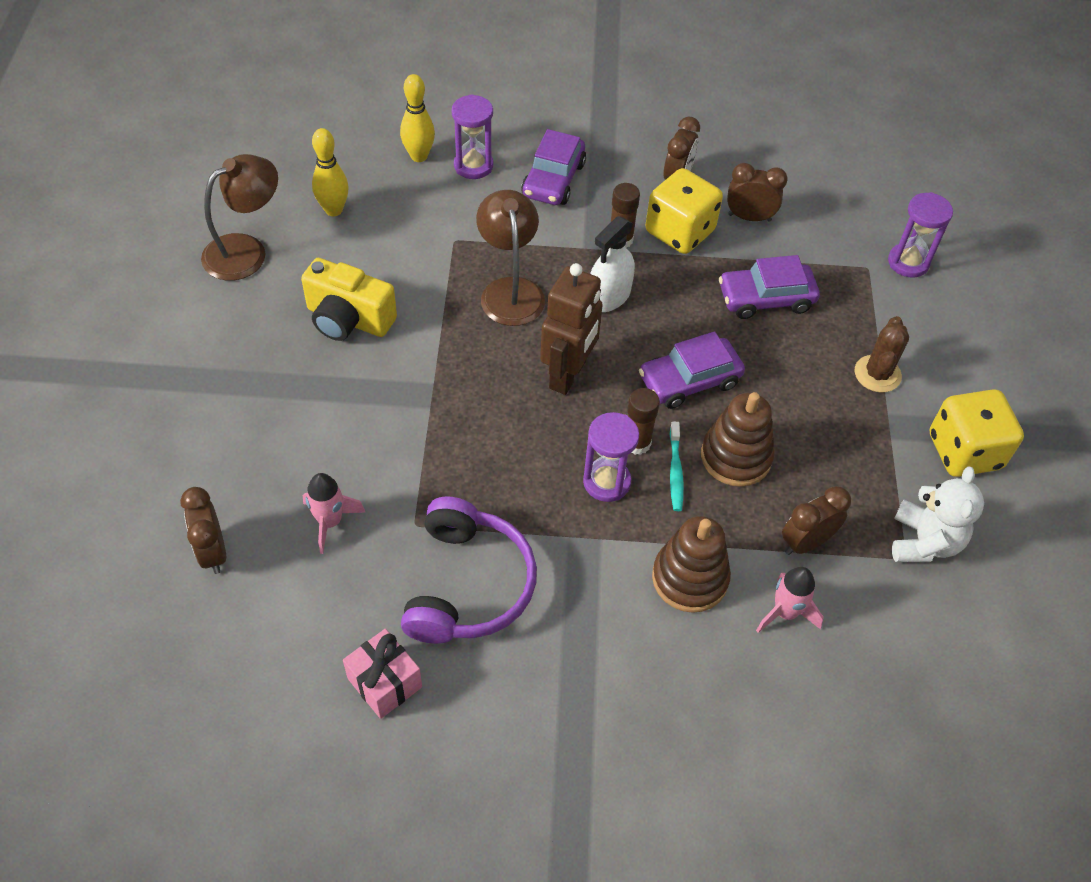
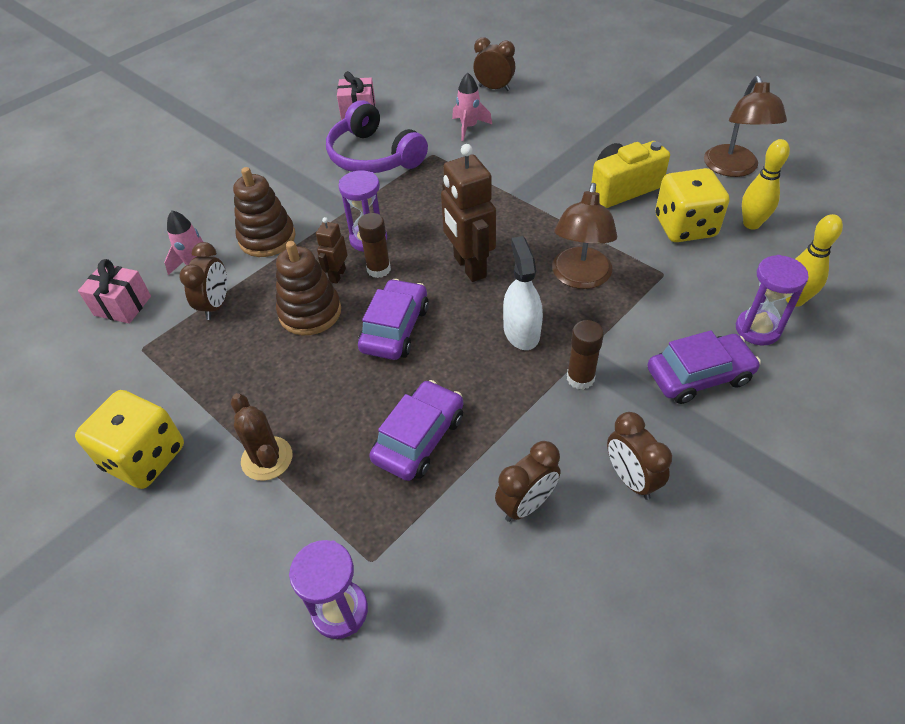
camera: 135 degrees right, 5 degrees down
(510, 290) = (580, 278): brown lamp -> brown lamp turned 75 degrees clockwise
(553, 180) = (699, 376): purple car -> purple car turned 105 degrees clockwise
(675, 471) = (337, 275): turquoise toothbrush -> brown robot
(679, 232) = (554, 429): yellow dice -> yellow dice (685, 227)
(891, 627) = (122, 306): none -> pink gift
(924, 542) = (134, 368): white teddy bear -> none

